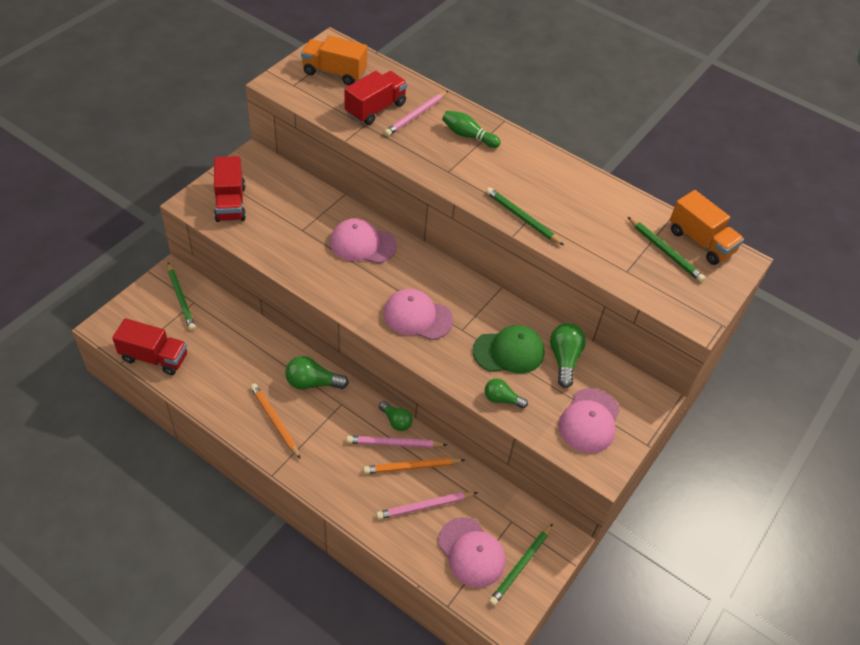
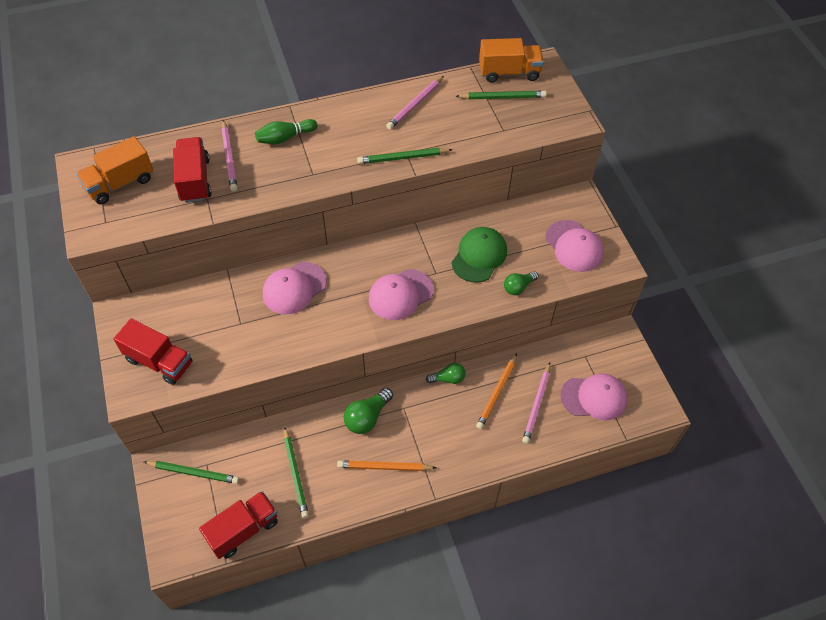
camera: 50 degrees left, 5 degrees up
(394, 444) = (467, 392): pink pencil -> pink pencil (415, 105)
(520, 566) = (624, 373): green pencil -> green pencil (295, 474)
(564, 359) = (511, 226): green light bulb -> none

